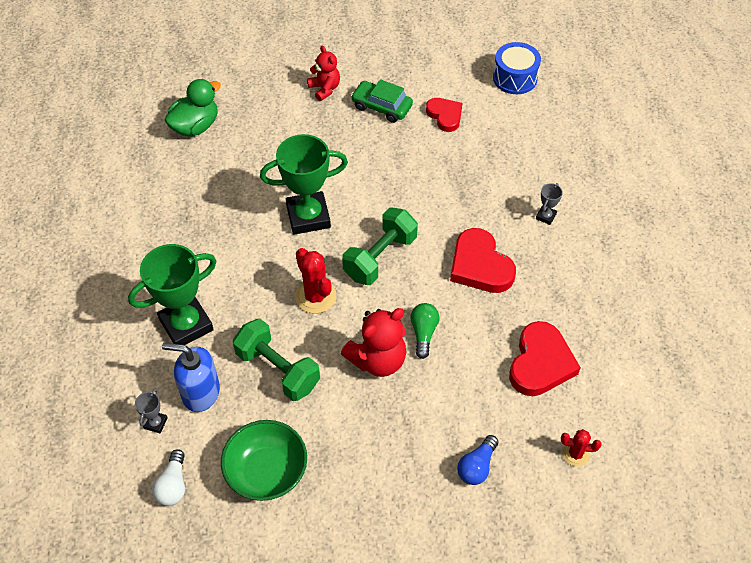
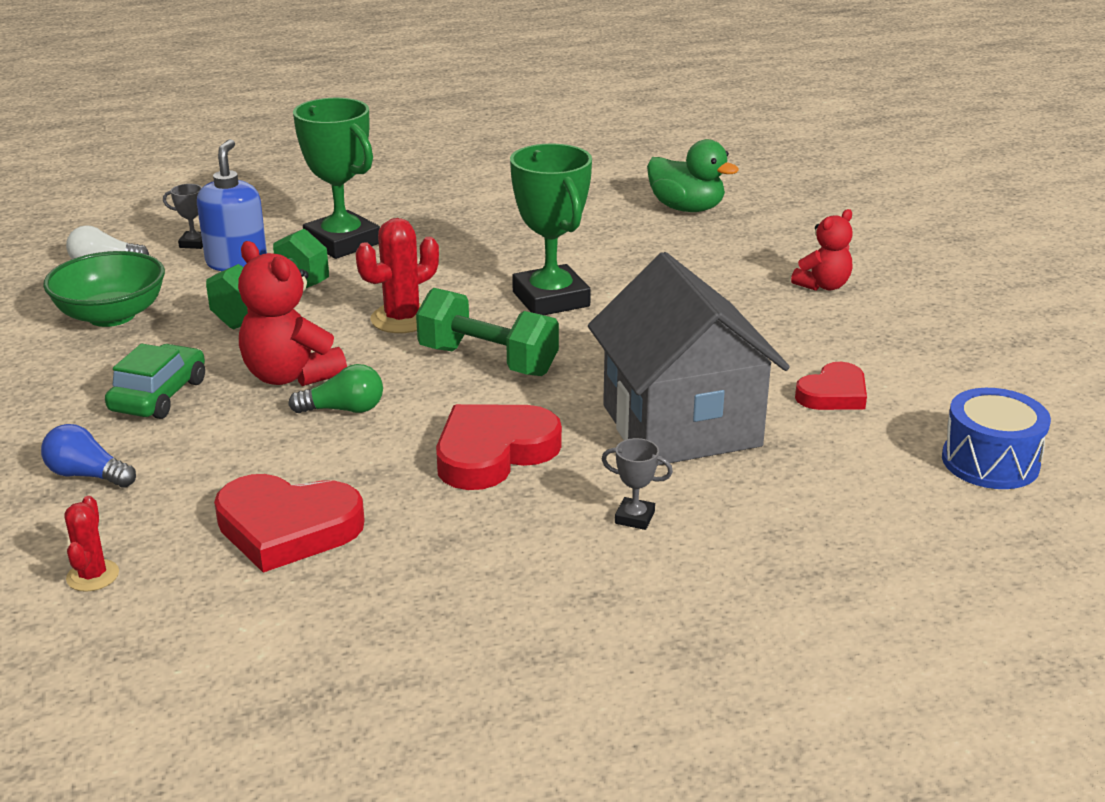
camera: 80 degrees right, 25 degrees down
(381, 107) = (815, 335): green car -> green car (159, 396)
(466, 182) = (681, 426): none -> grey house

